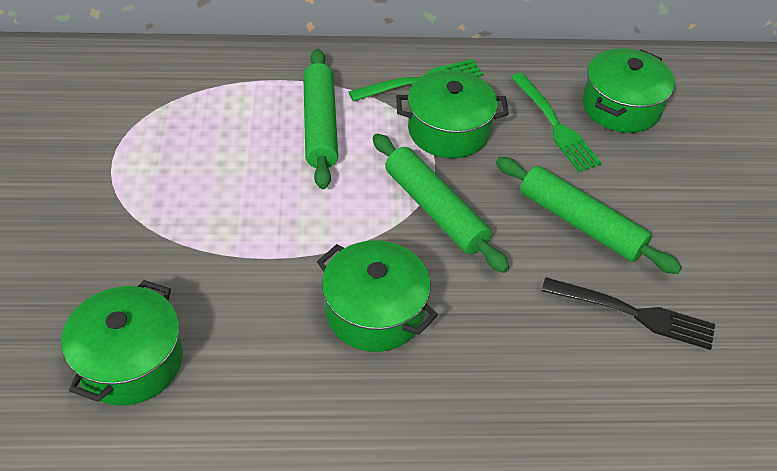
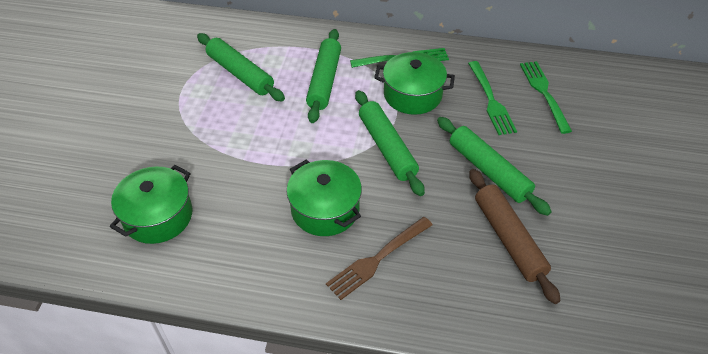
camera: 15 degrees right, 0 degrees up
(194, 129) = (240, 74): none -> green rolling pin
(468, 371) = (378, 259): none -> brown fork
(621, 107) = (544, 93): green pot -> green fork
(633, 313) = (508, 239): black fork -> brown rolling pin

